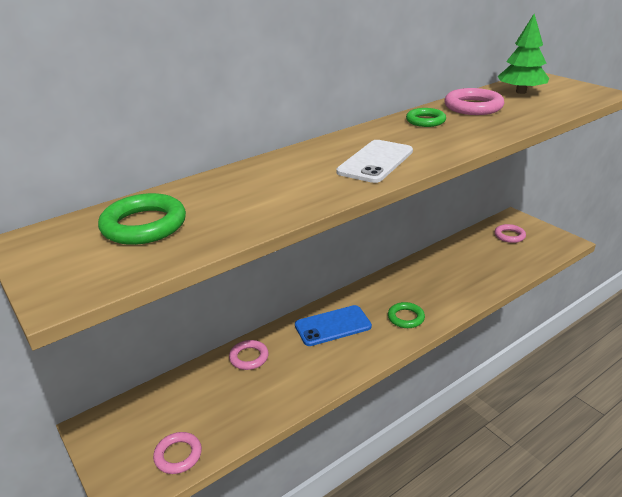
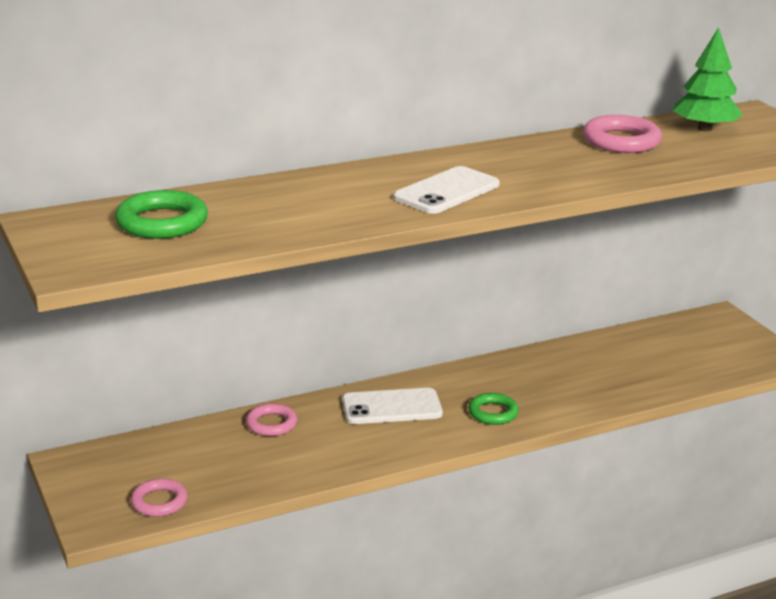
camera: 10 degrees right, 5 degrees down
(333, 326) = (391, 407): blue phone -> white phone
(425, 121) = (544, 151): green ring -> none
(509, 236) = (699, 338): pink ring -> none

